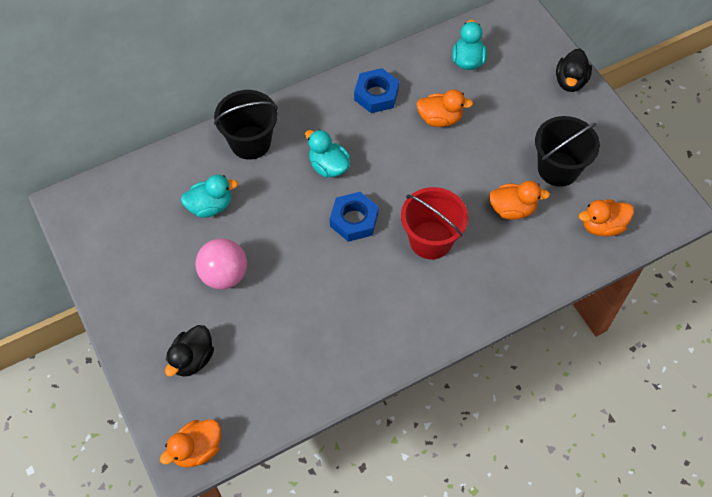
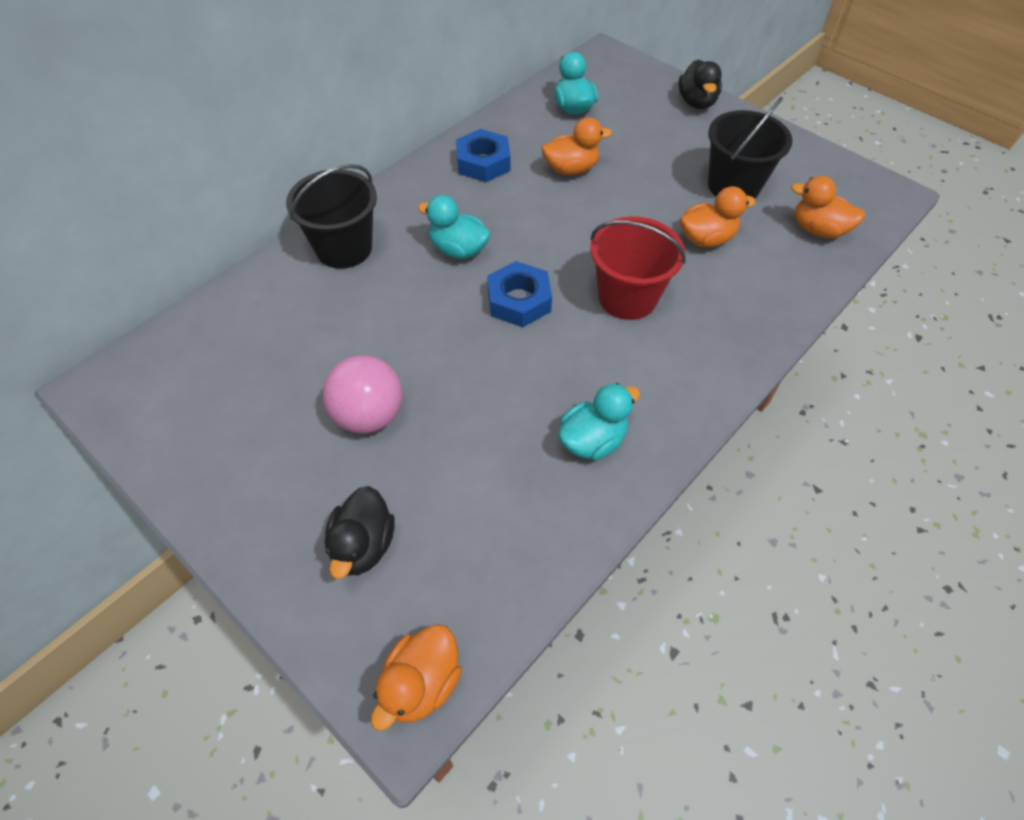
camera: 20 degrees left, 5 degrees down
(210, 206) = (316, 335): turquoise duck -> turquoise duck (592, 440)
(602, 226) = (818, 230): orange duck -> orange duck turned 60 degrees clockwise

